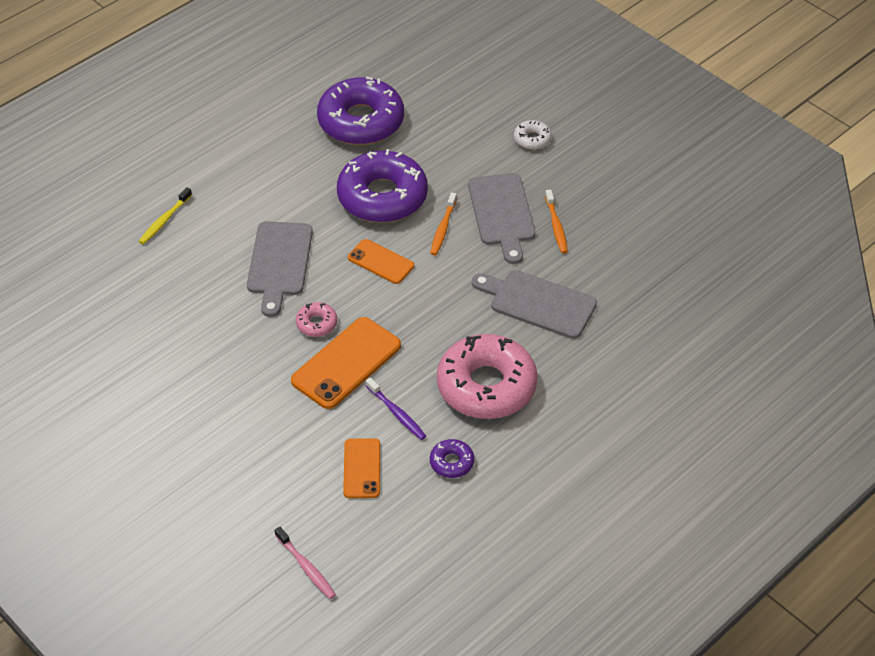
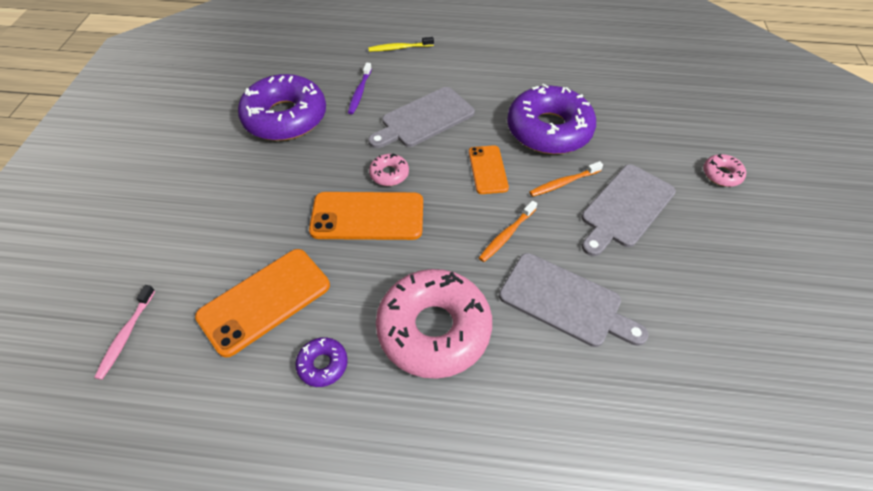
camera: 50 degrees right, 5 degrees up
(361, 121) = (598, 76): purple donut -> purple donut (285, 117)
(362, 468) = (264, 301): orange phone -> orange phone, size x1.67
(396, 413) = (345, 284): purple toothbrush -> purple toothbrush (360, 92)
(532, 139) = (721, 174): white donut -> pink donut
(538, 303) = (565, 301): grey cutting board -> grey cutting board turned 135 degrees clockwise
(556, 226) = (661, 254): orange toothbrush -> orange toothbrush (506, 235)

